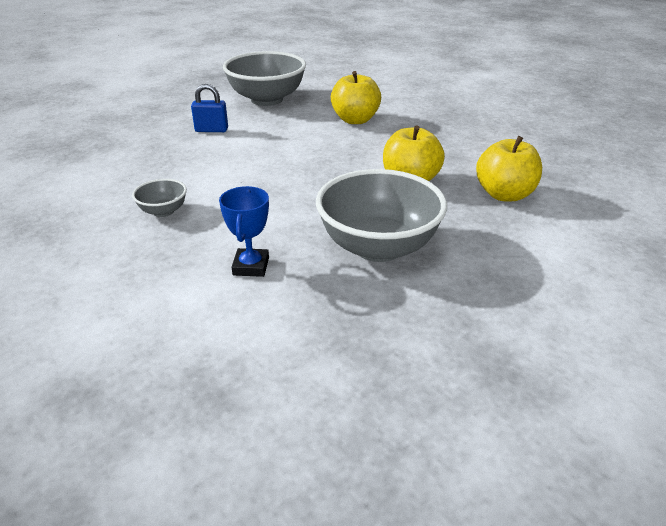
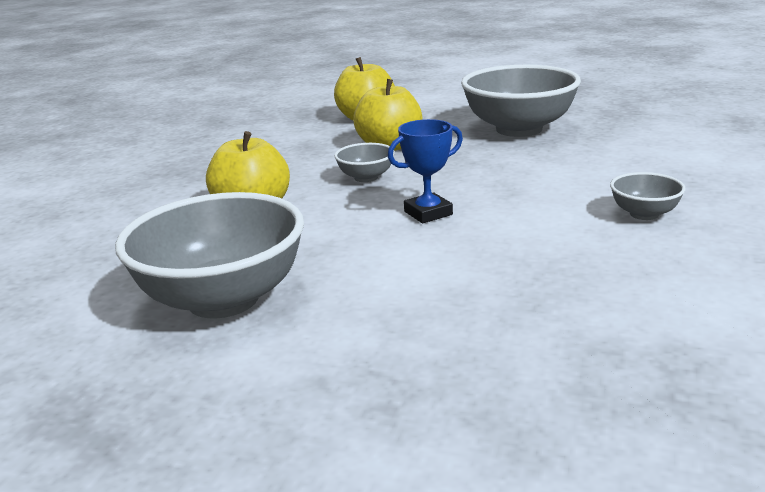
camera: 120 degrees left, 10 degrees down
(211, 130) = (411, 287): blue padlock -> none
(251, 266) = (628, 152): blue trophy -> blue trophy (428, 213)
(358, 156) = (366, 177): none -> grey bowl

